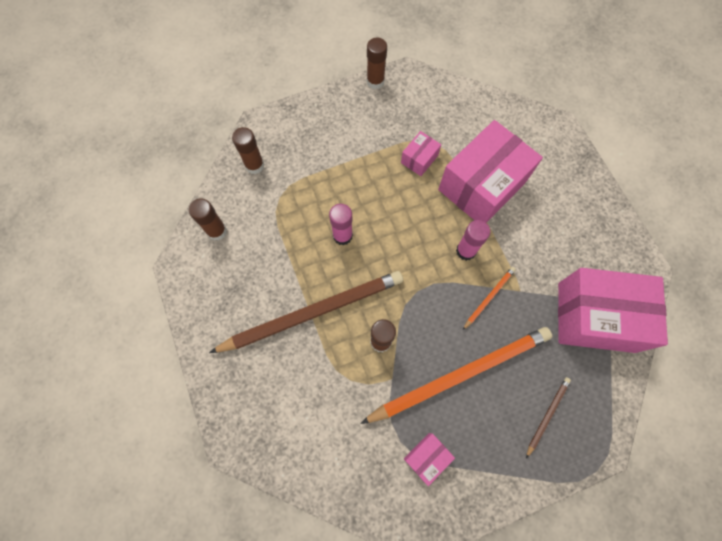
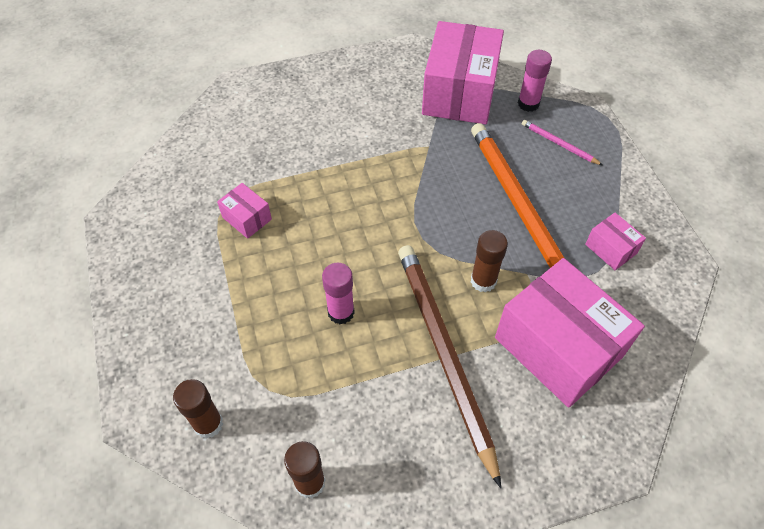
camera: 85 degrees left, 15 degrees down
(375, 81) = (112, 256): brown glue stick -> none
(466, 251) = (377, 187): pink glue stick -> pink glue stick (528, 104)
(482, 186) = (297, 162): pink box -> pink box (558, 347)
(489, 297) = (434, 173): orange pencil -> none
(547, 415) = (559, 144): brown pencil -> pink pencil

